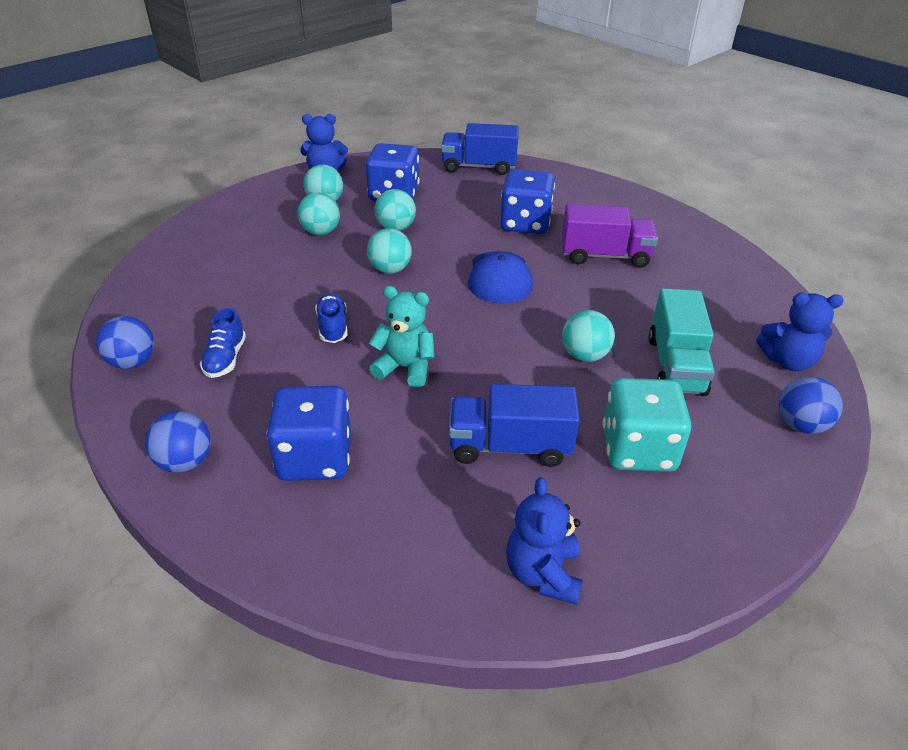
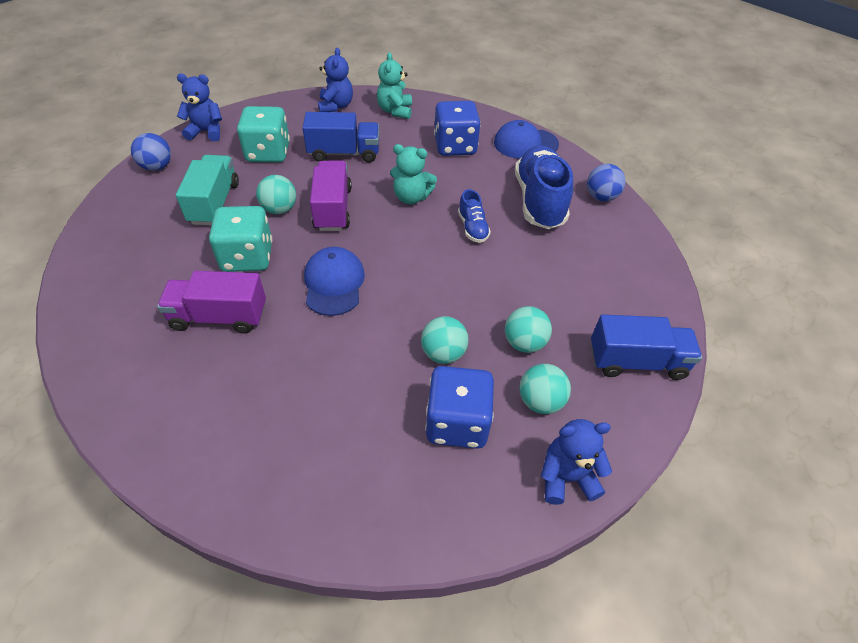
camera: 175 degrees right, 10 degrees up
(185, 462) = (525, 143): blue ball -> blue cap
(225, 359) = (539, 201): blue shoe -> blue shoe, size x2.08
(390, 269) = (438, 290): turquoise ball -> none
(414, 555) = (395, 111): none -> turquoise teddy bear
(479, 167) = (338, 512): blue truck -> blue truck (636, 361)
(513, 354) = (333, 209): none -> purple truck
(525, 224) = (293, 368): blue dice -> none
(601, 303) = (247, 257): none -> turquoise dice
(787, 361) = (126, 208): blue teddy bear -> blue teddy bear (206, 132)

